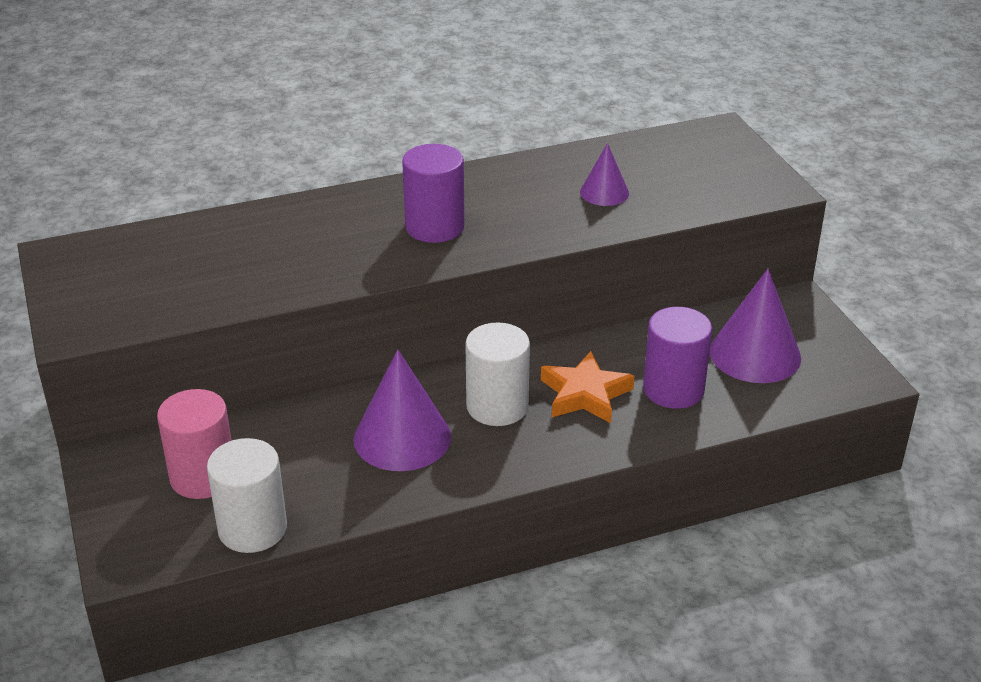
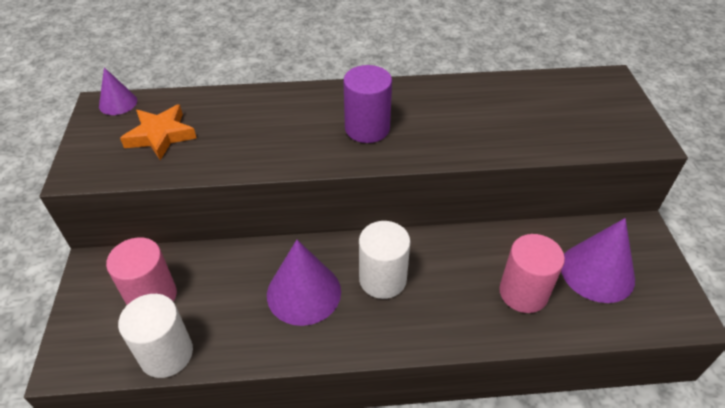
camera: 15 degrees right, 10 degrees up
(585, 394) = (453, 282): orange star -> orange star (161, 135)
(604, 192) = (505, 119): purple cone -> purple cone (118, 103)
(673, 389) = (523, 293): purple cylinder -> pink cylinder

